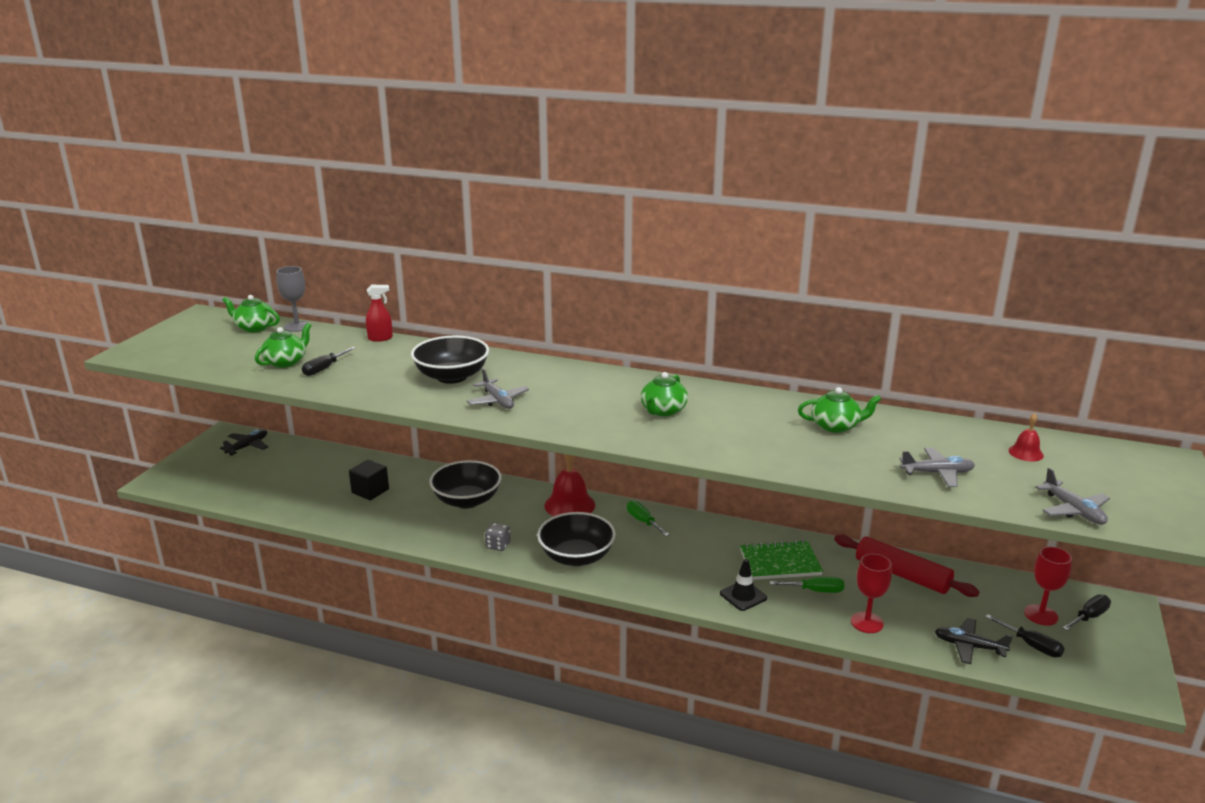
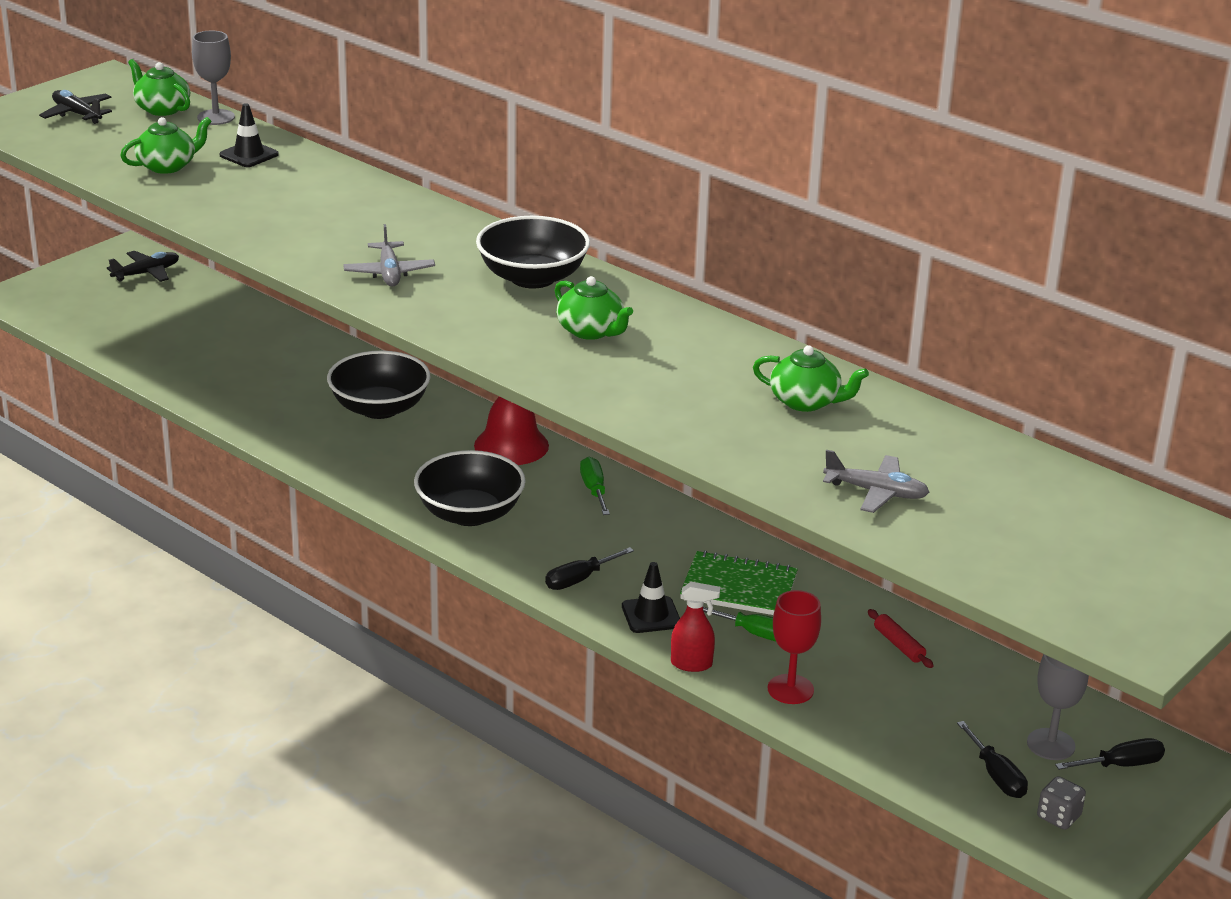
camera: 20 degrees right, 5 degrees up
(324, 369) = (207, 185): black screwdriver -> black screwdriver (579, 579)
(338, 345) = (249, 155): none -> black traffic cone
(370, 491) = (264, 367): black cube -> none
(380, 338) = (309, 155): red spray bottle -> red spray bottle (692, 664)
(452, 376) = (358, 228): black bowl -> black bowl (532, 278)
(498, 545) = (379, 475): grey dice -> grey dice (1058, 817)
(663, 411) = (591, 331): green teapot -> green teapot turned 90 degrees counterclockwise
(902, 574) = (899, 645): red rolling pin -> red rolling pin, size x0.46
(969, 646) = (905, 753): black plane -> black plane (77, 114)
(1025, 453) = (1036, 495): red bell -> none
(1041, 615) = (1051, 744): red goblet -> grey goblet
(1073, 510) = (1008, 580): grey plane -> none

